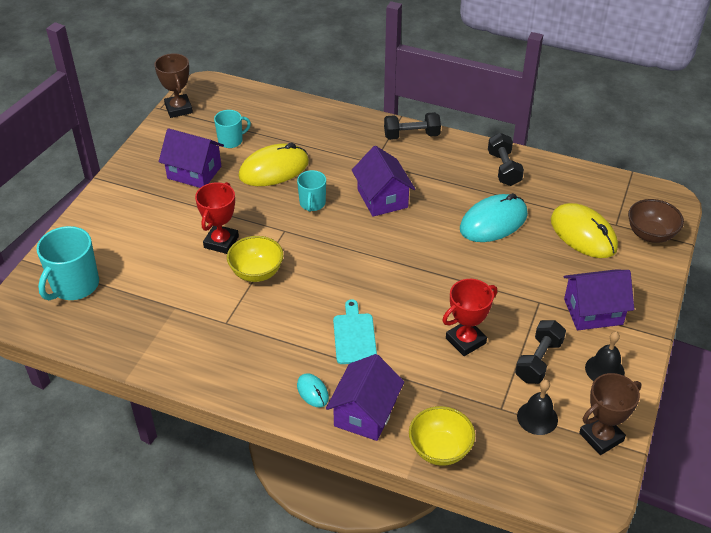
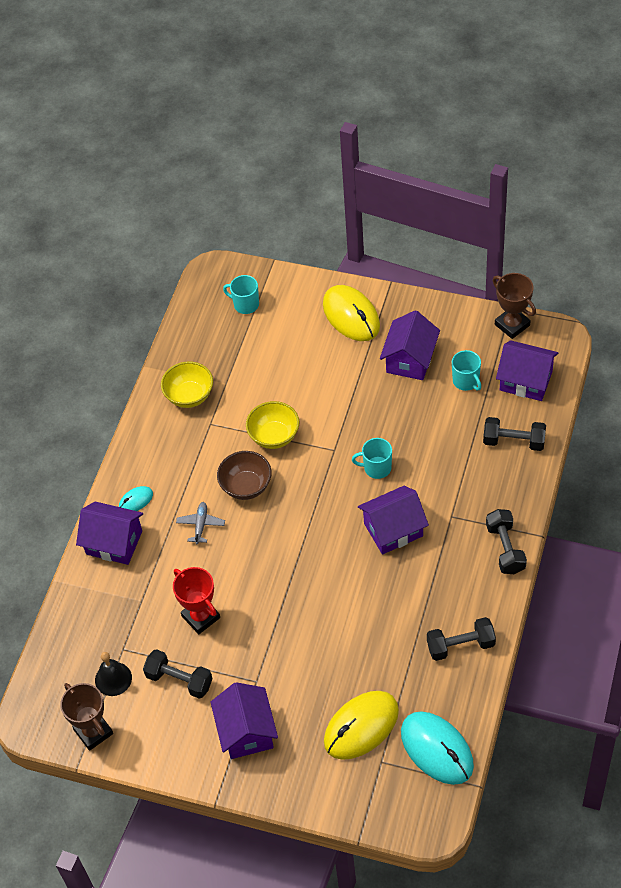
camera: 90 degrees right, 10 degrees up
(74, 285) = (245, 304): turquoise mug -> turquoise mug, size x0.60
(178, 109) = (512, 325): brown trophy -> brown trophy turned 75 degrees clockwise
(221, 242) = (312, 401): red trophy -> none
(242, 107) = (526, 381): none -> purple house
(274, 169) = (426, 426): yellow mouse -> yellow mouse (351, 315)
(304, 120) = (514, 441): none -> black dumbbell
(354, 336) = (201, 525): turquoise cutting board -> grey plane
(440, 449) = (78, 602): yellow bowl -> yellow bowl (189, 396)
(493, 222) = (369, 637): turquoise mouse -> turquoise mouse (436, 749)
(604, 370) = (171, 739): black bell -> none
(650, 234) = (368, 797): brown bowl -> brown bowl (246, 486)

